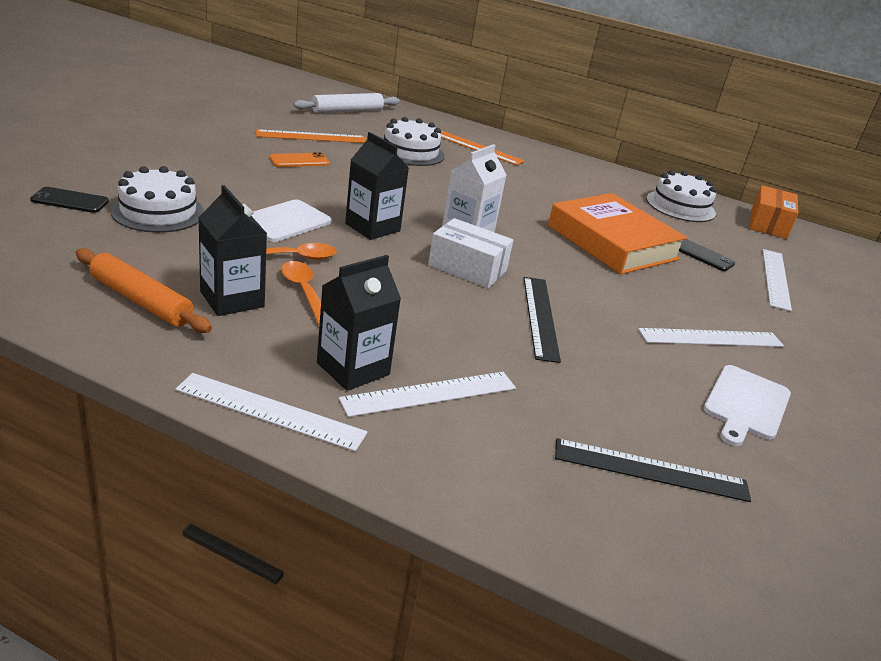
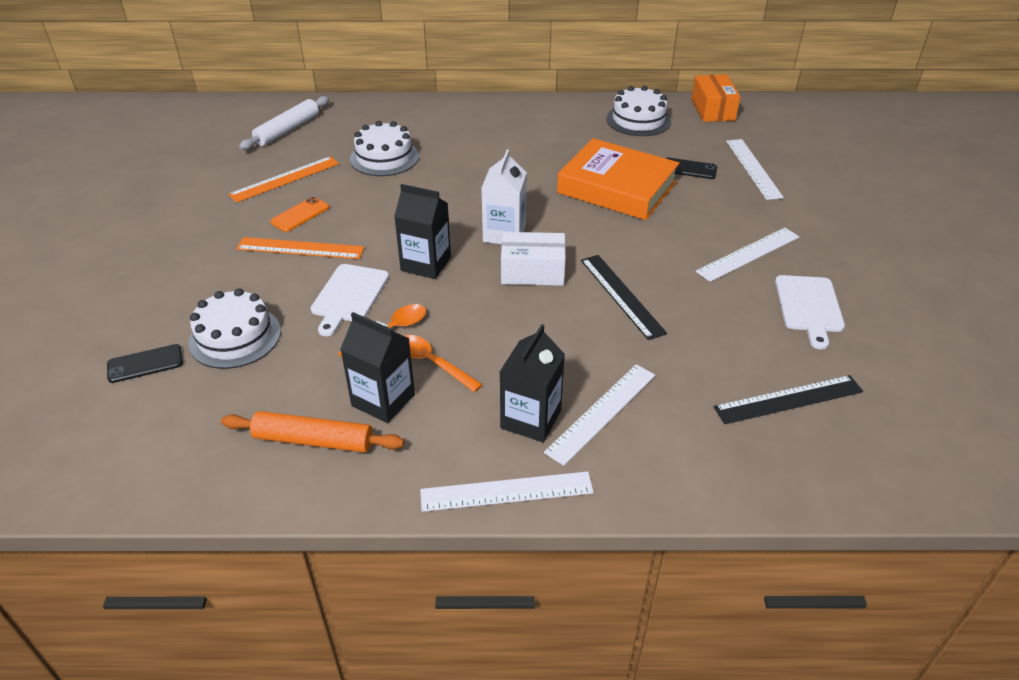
camera: 20 degrees left, 10 degrees up
(475, 147) = (432, 125): orange ruler -> orange ruler (300, 248)

